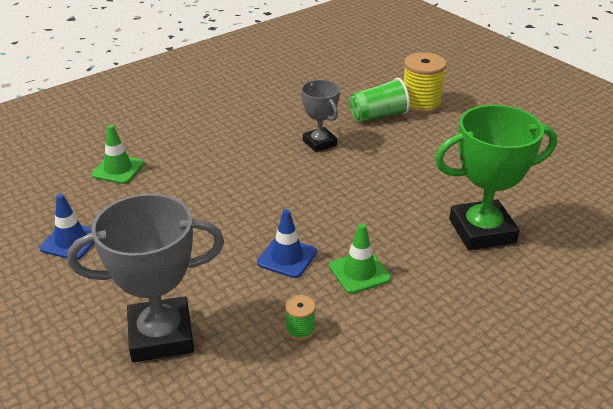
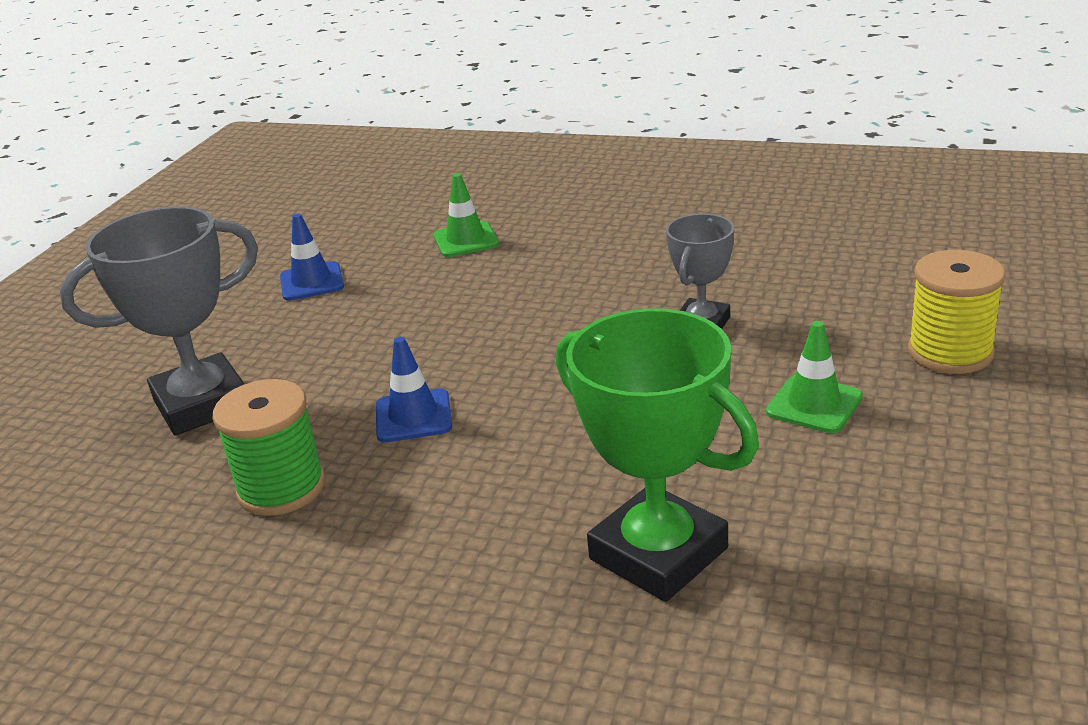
camera: 60 degrees right, 5 degrees down
(161, 335) = (202, 404): grey trophy -> grey trophy turned 75 degrees counterclockwise
(300, 329) = (281, 488): green spool -> green spool, size x2.01
(359, 272) = (436, 483): green traffic cone -> green traffic cone (814, 404)
(378, 115) = (850, 334): green cup -> none

